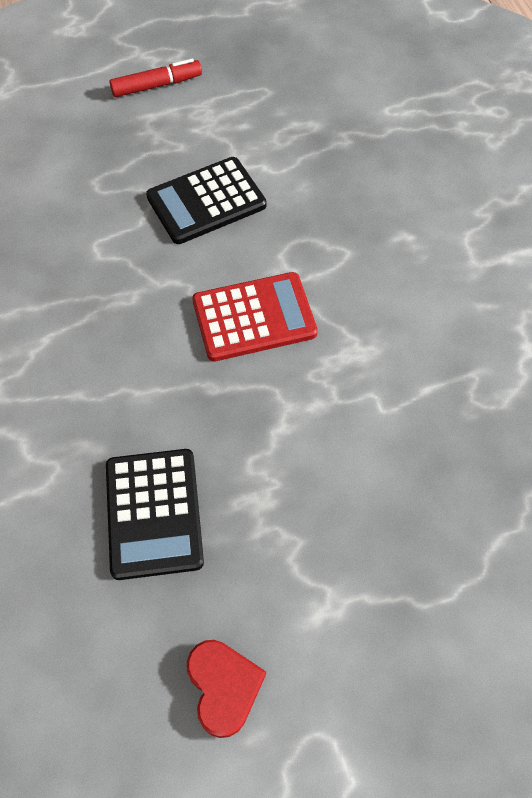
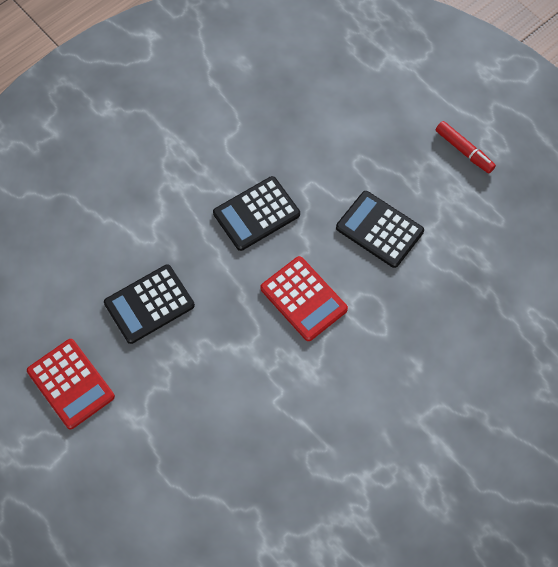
camera: 65 degrees right, 5 degrees up
(99, 321) = (256, 214): none -> black calculator
(223, 687) = (71, 384): red heart -> red calculator

